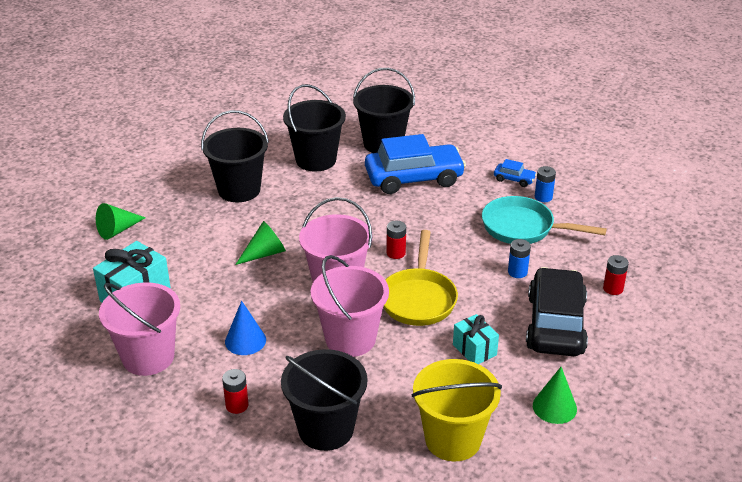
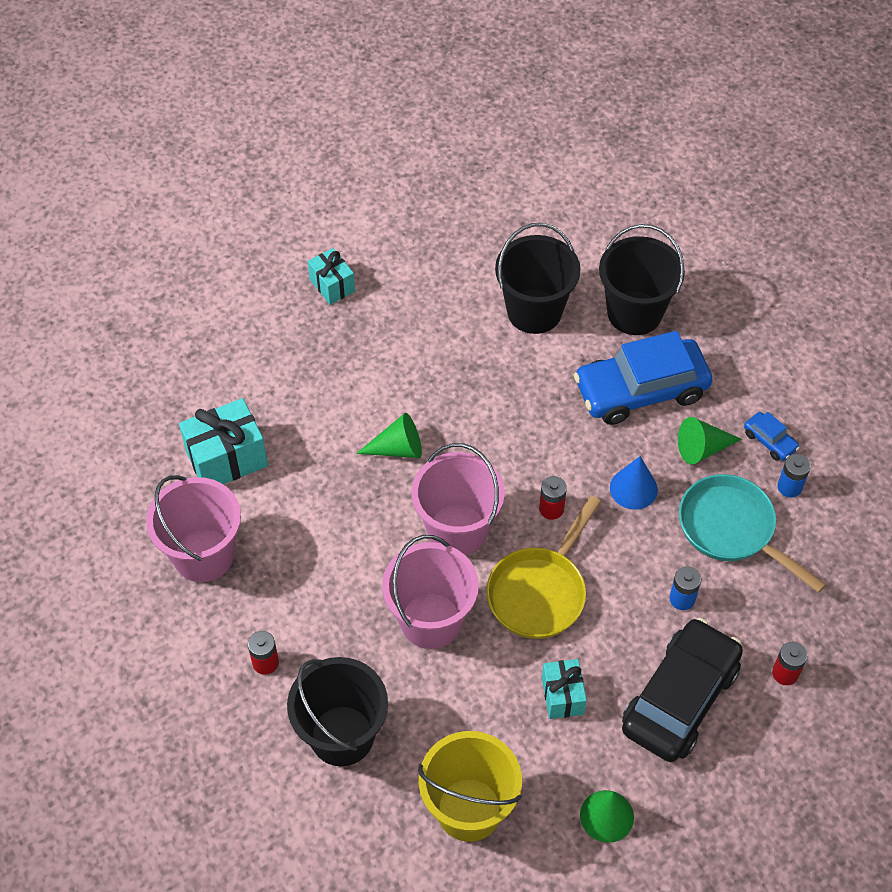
camera: 25 degrees right, 20 degrees up
(118, 230) = (249, 345): green cone -> green cone (702, 448)
(163, 183) = (332, 285): none -> turquoise gift
(239, 190) = (416, 330): black bucket -> none
(245, 340) = (315, 574): blue cone -> blue cone (633, 488)
(414, 178) = (641, 390): blue car -> blue car turned 150 degrees clockwise

